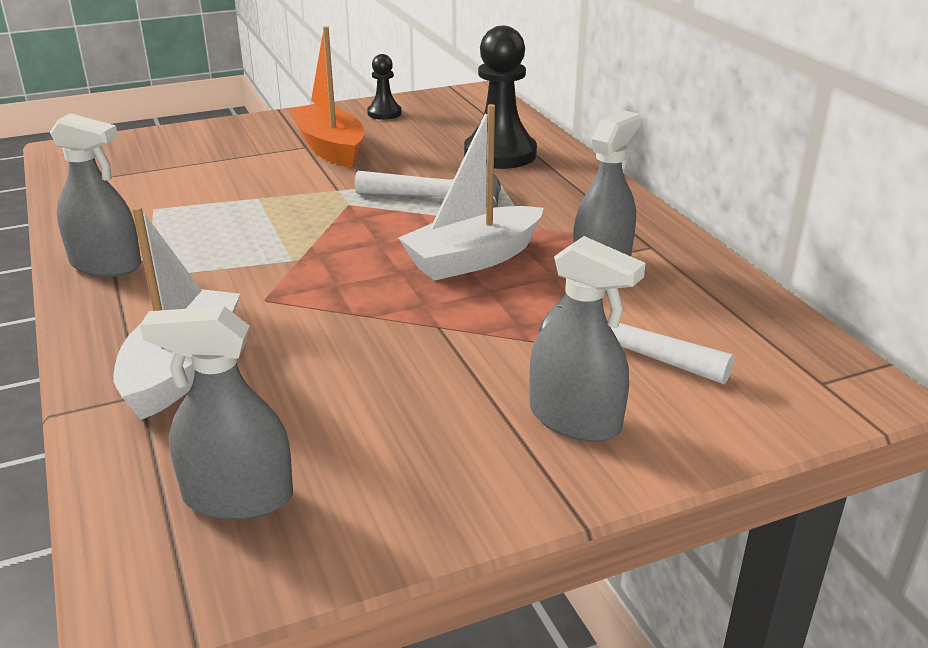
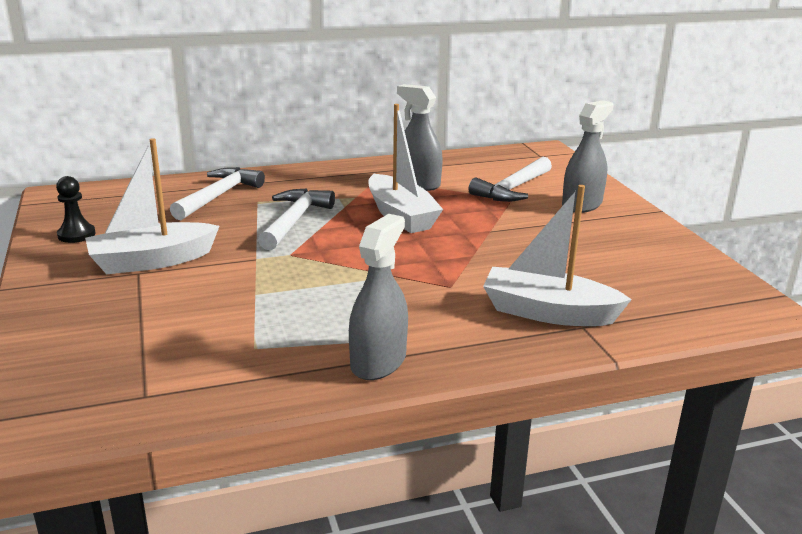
camera: 85 degrees left, 5 degrees down
(238, 497) = (675, 288): grey spray bottle -> none
(329, 148) = (152, 261): orange boat -> white boat
(500, 154) = (218, 196): black pawn -> white hammer

